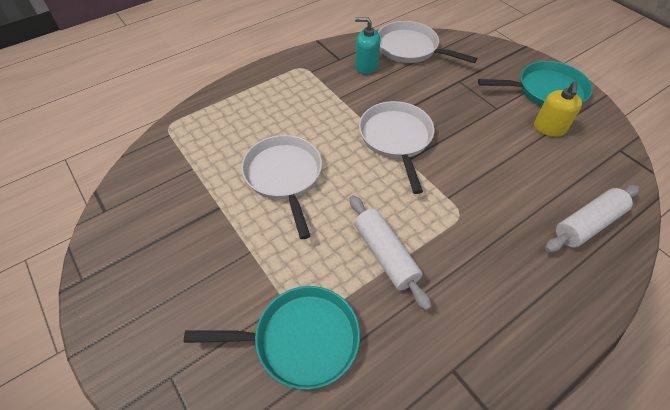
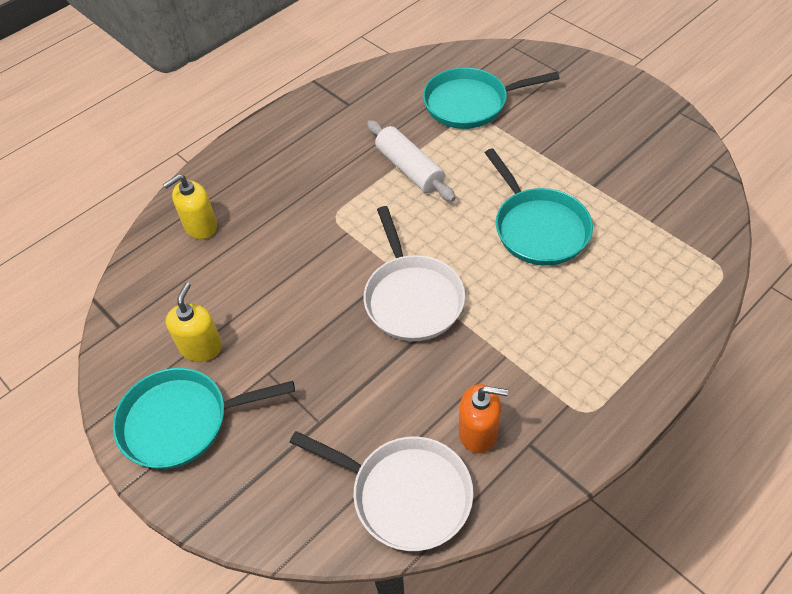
camera: 175 degrees right, 0 degrees up
(284, 176) = (538, 228): white pan -> turquoise pan
(366, 66) = (478, 432): turquoise soap dispenser -> orange soap dispenser
(587, 224) = (200, 226): white rolling pin -> yellow soap dispenser

